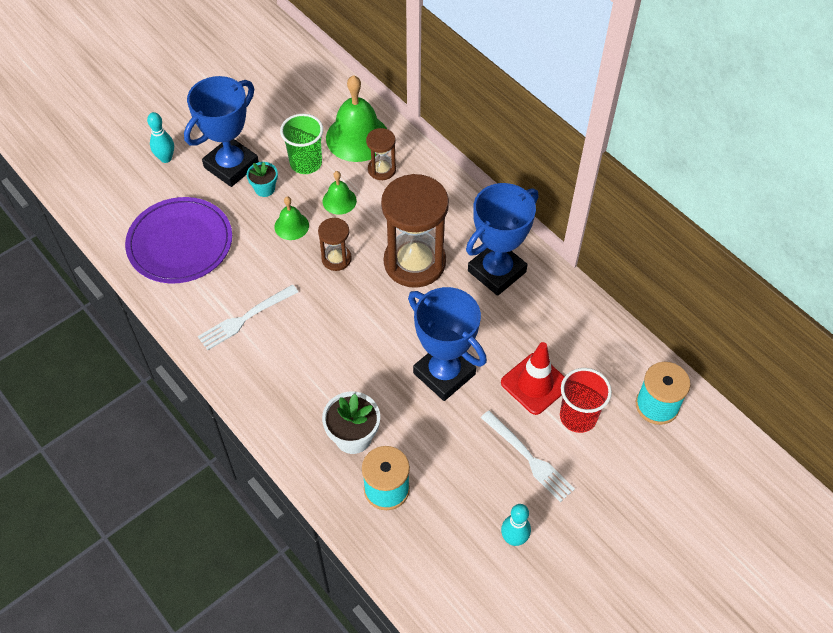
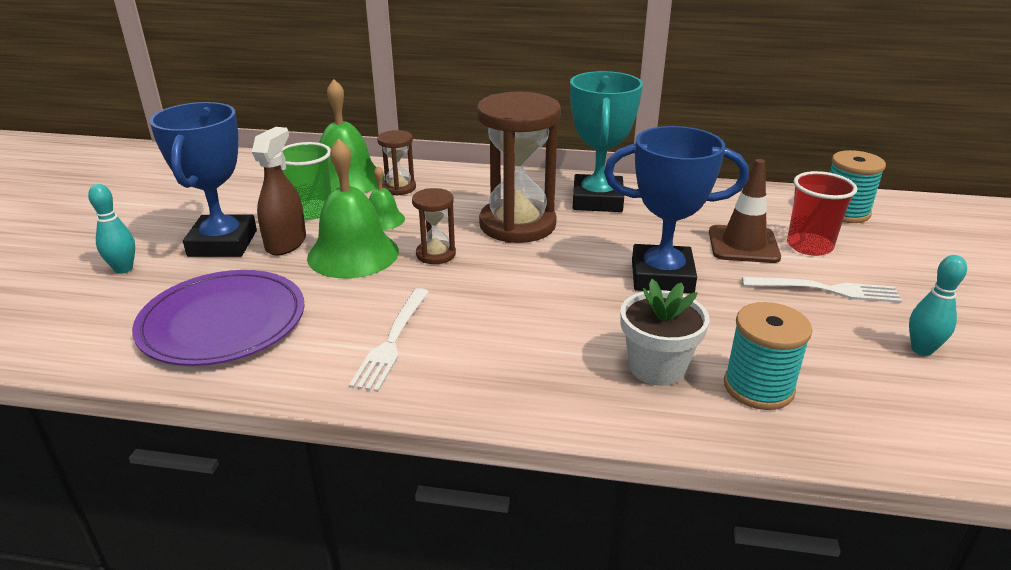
camera: 40 degrees left, 25 degrees down
(265, 189) = (286, 243): turquoise flower pot -> brown spray bottle
(291, 226) = (353, 254): green bell -> green bell, size x1.93
(497, 271) = (597, 200): blue trophy -> turquoise trophy
(535, 384) = (743, 245): red traffic cone -> brown traffic cone

